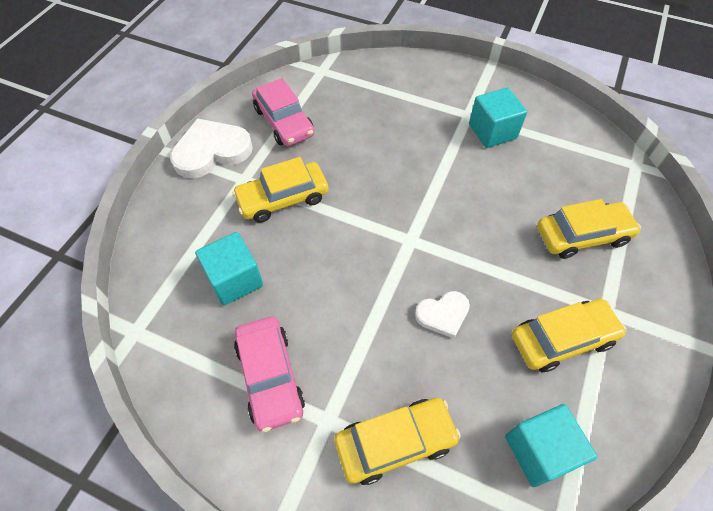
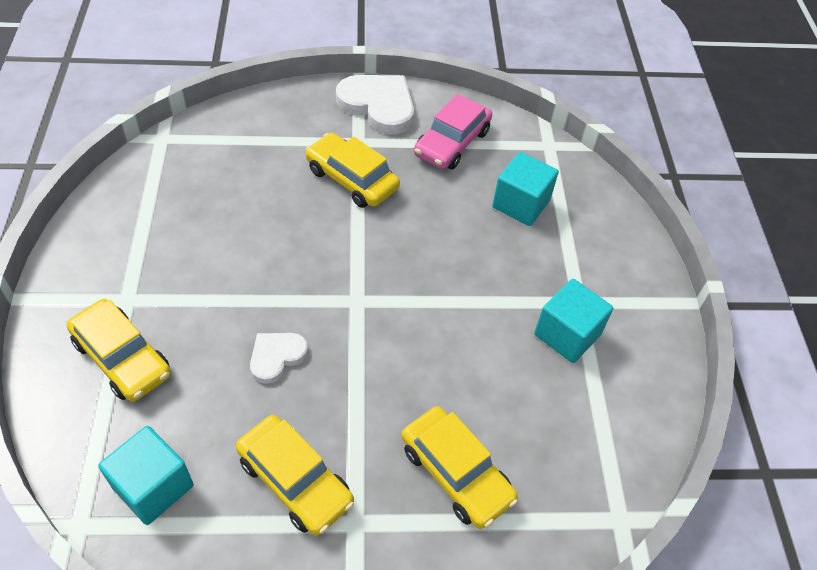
camera: 60 degrees right, 5 degrees down
(235, 279) = (241, 180): turquoise cube -> turquoise cube (521, 204)
(270, 376) = (154, 243): pink car -> none
(443, 314) = (276, 357): white heart -> white heart turned 90 degrees clockwise

